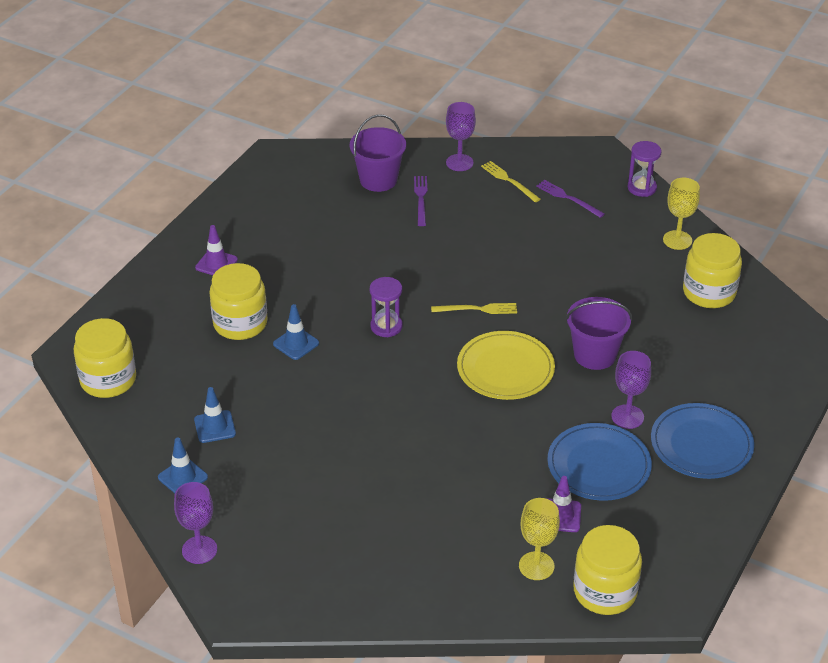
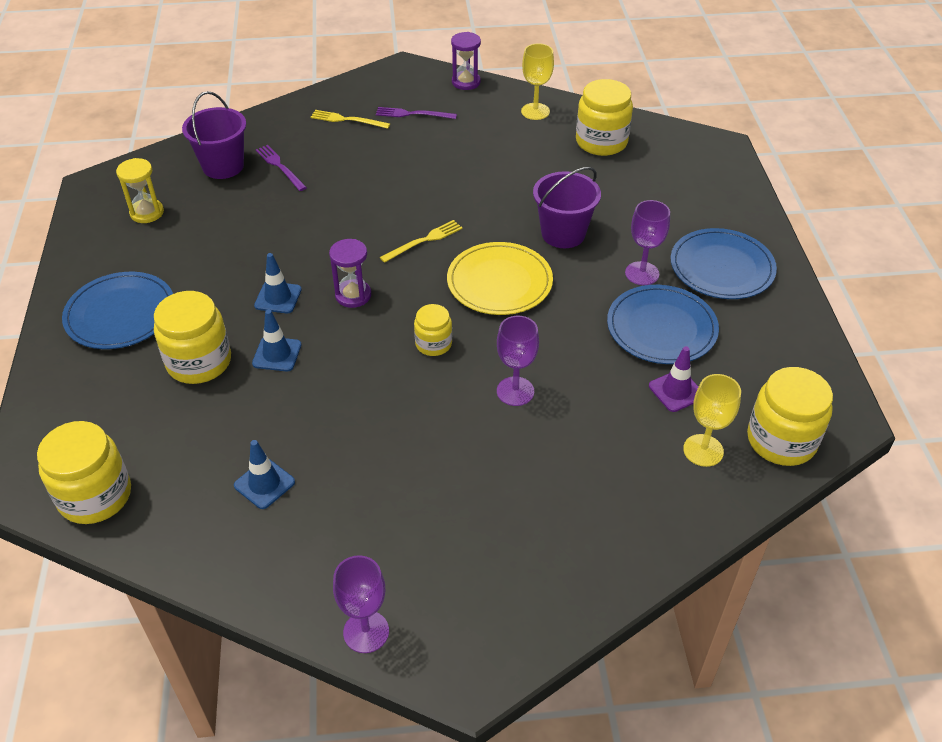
camera: 35 degrees left, 5 degrees up
(182, 477) = (276, 559): blue traffic cone -> blue traffic cone (278, 298)
(216, 264) = (120, 314): purple traffic cone -> blue plate
(293, 194) = (147, 213): none -> yellow hourglass
(411, 390) = (433, 344): none -> yellow jar
(459, 162) = (287, 122): purple goblet -> purple goblet (515, 391)

